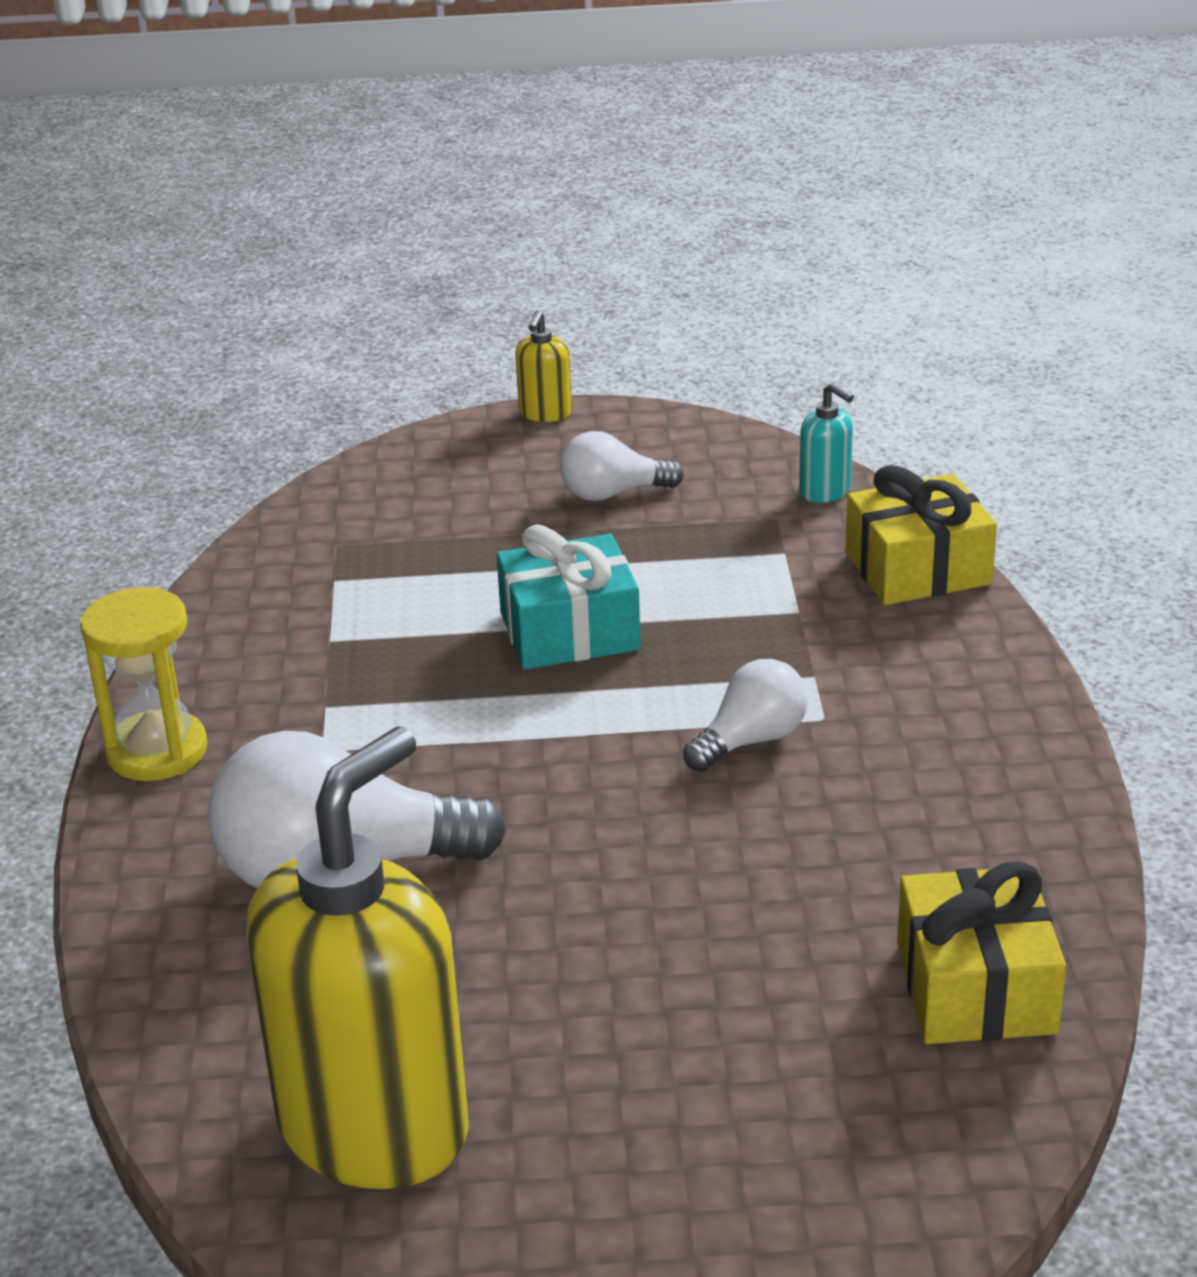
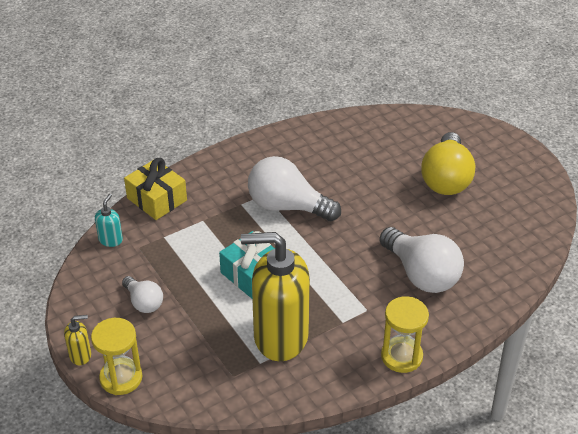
camera: 120 degrees left, 10 degrees up
(375, 1127) = (508, 219): yellow soap dispenser -> yellow soap dispenser (280, 337)
(454, 440) = (121, 378): none -> yellow hourglass
(640, 1071) = (446, 179): none -> yellow light bulb
(751, 740) = (287, 206): white light bulb -> white light bulb, size x1.84
(976, 988) = (366, 131): yellow gift -> none

